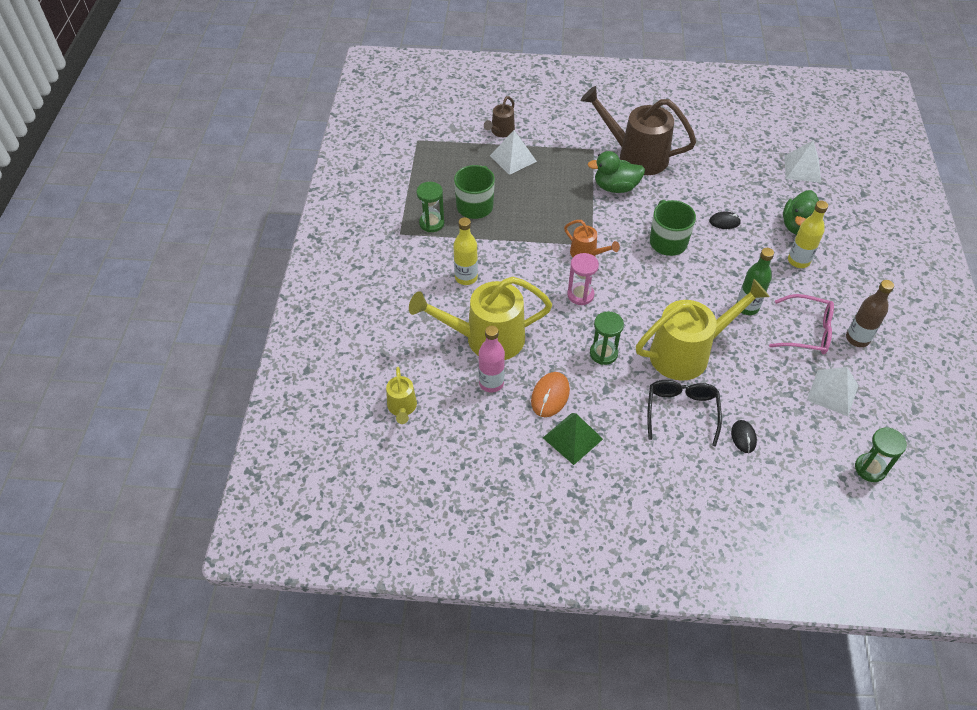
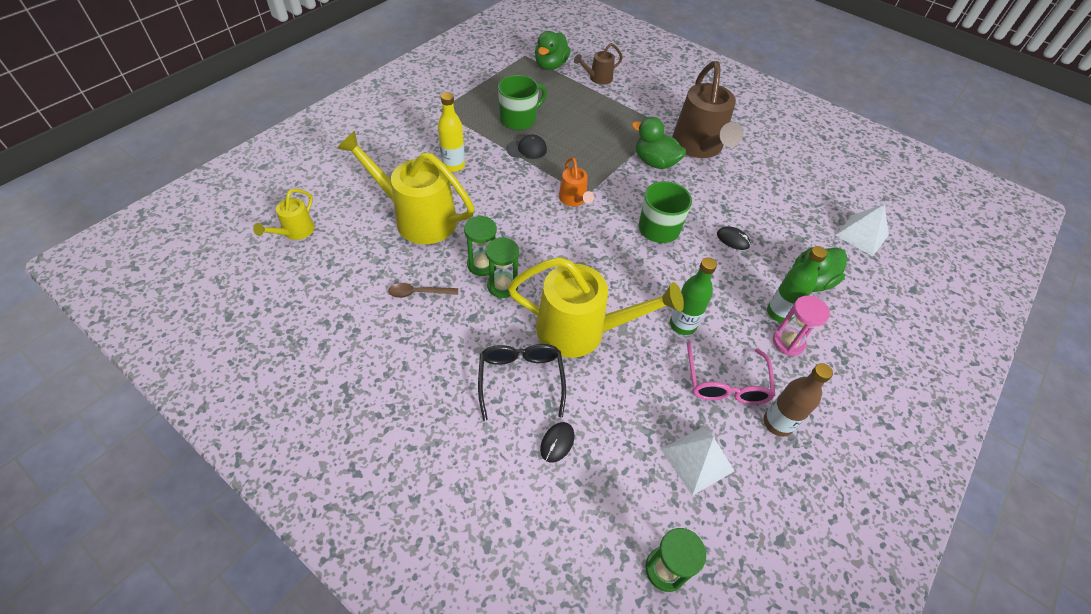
camera: 30 degrees right, 0 degrees up
(431, 223) = (471, 114): green hourglass -> green hourglass (482, 264)
(449, 139) = (550, 65): none -> green duck
(491, 383) = (383, 254): pink bottle -> none
(509, 230) = (527, 149): none -> black cap
(513, 158) = (587, 101): white pyramid -> none
(550, 396) = (418, 293): orange mouse -> brown spoon
(572, 438) = (398, 340): green pyramid -> none
(580, 295) = (533, 228): pink hourglass -> pink hourglass (788, 342)
(635, 155) = (699, 147): brown watering can -> brown watering can turned 150 degrees counterclockwise
(681, 411) = (521, 379): black glasses -> black glasses turned 45 degrees counterclockwise
(798, 261) = (779, 313): yellow bottle -> green bottle
(807, 332) = (726, 383): pink glasses -> pink glasses turned 45 degrees clockwise

